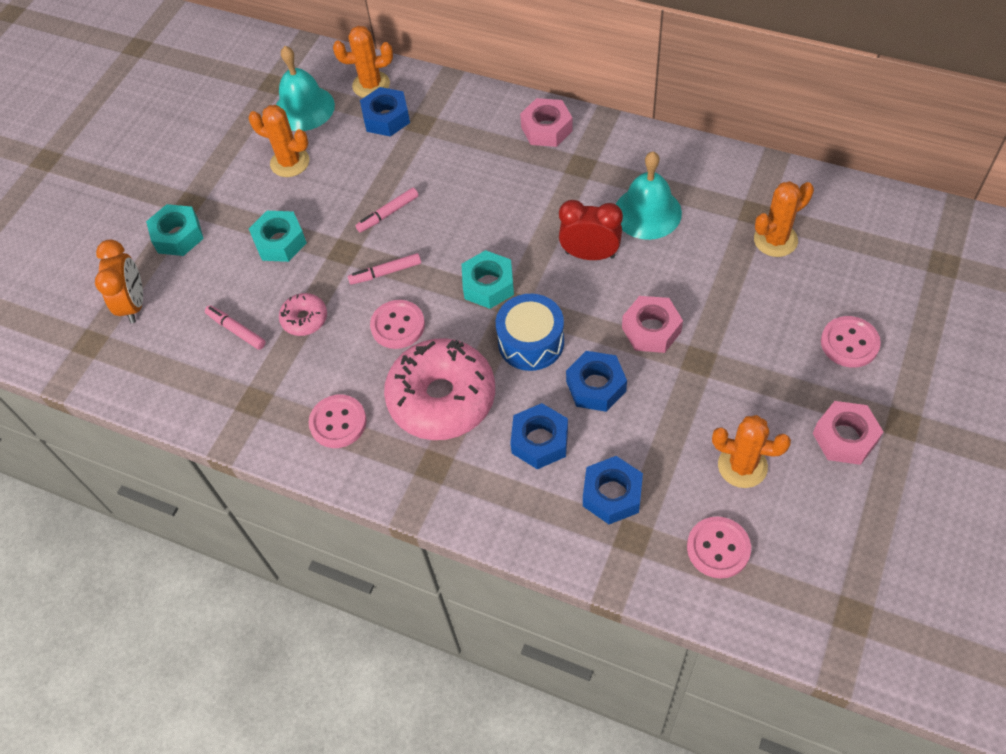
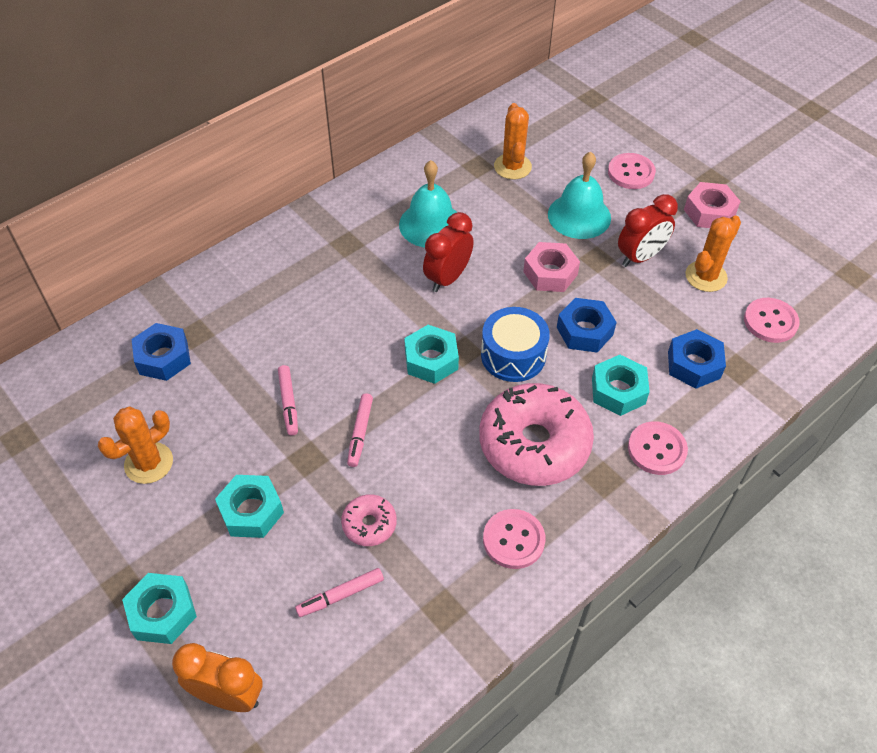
camera: 70 degrees left, 5 degrees down
(304, 108) = (83, 422): turquoise bell -> turquoise bell (579, 216)
(371, 85) = (107, 353): orange cactus -> none
(398, 325) = (430, 447): pink button -> pink button (657, 449)
(540, 441) = (618, 391): blue nut -> turquoise nut
(546, 129) = (285, 248): pink nut -> none
(728, 397) = (640, 257): none -> red clock

